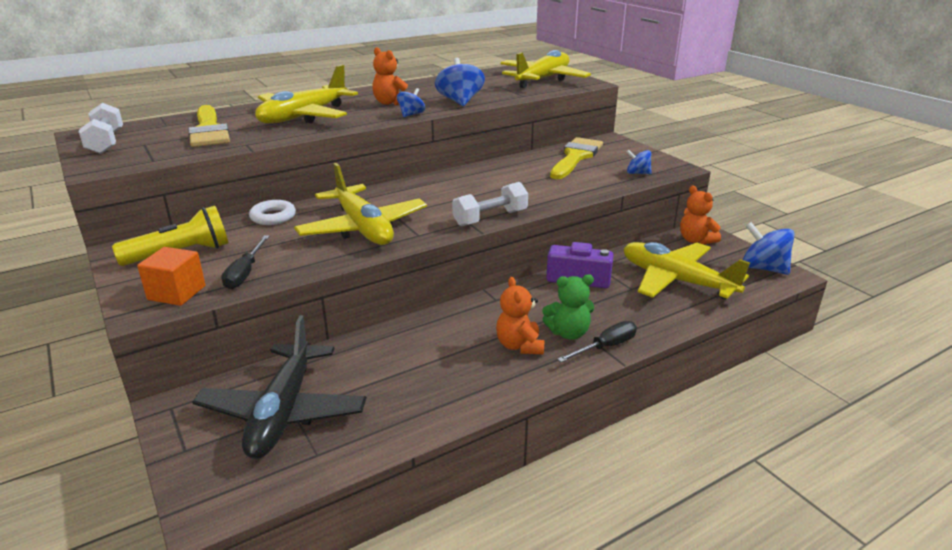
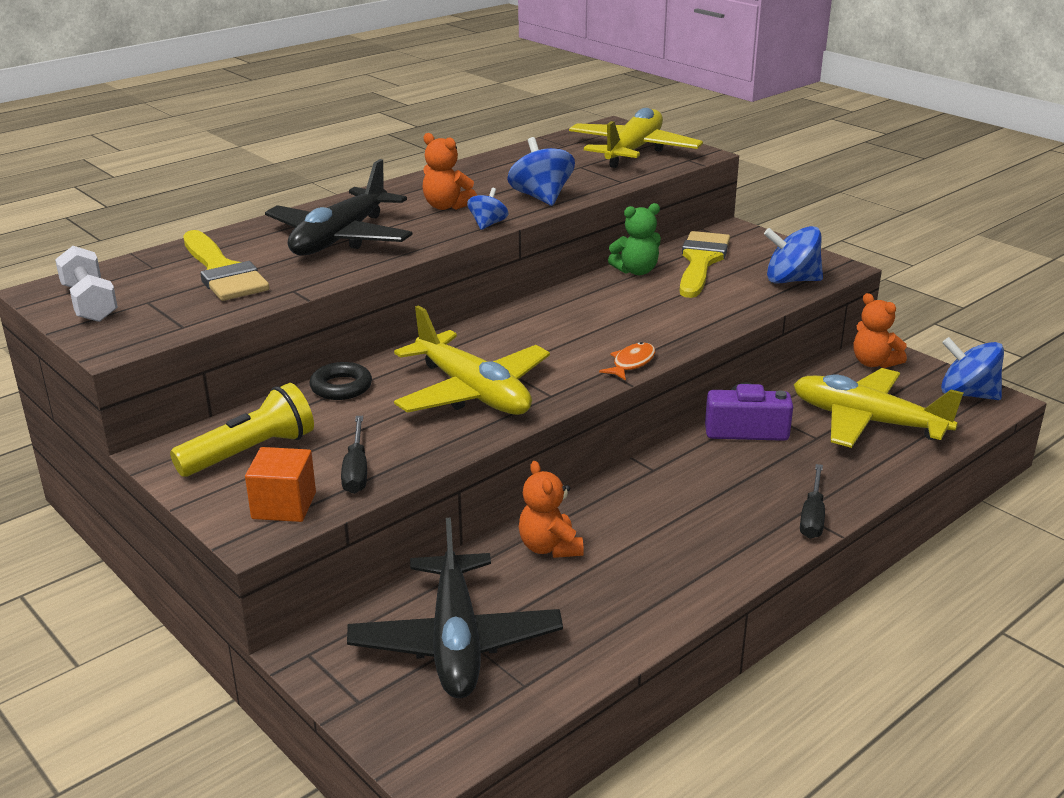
camera: 10 degrees left, 0 degrees up
(273, 217) = (341, 387): white ring -> black ring
(304, 116) = (340, 238): yellow plane -> black plane
(490, 218) = (631, 363): white dumbbell -> orange fish
(519, 345) = (708, 526): orange teddy bear -> orange teddy bear (549, 547)
(568, 333) = (761, 504): green teddy bear -> green teddy bear (636, 271)
(606, 347) = (812, 516): black screwdriver -> black screwdriver turned 150 degrees clockwise
(637, 173) = (791, 280): blue spinning top -> blue spinning top, size x1.72

